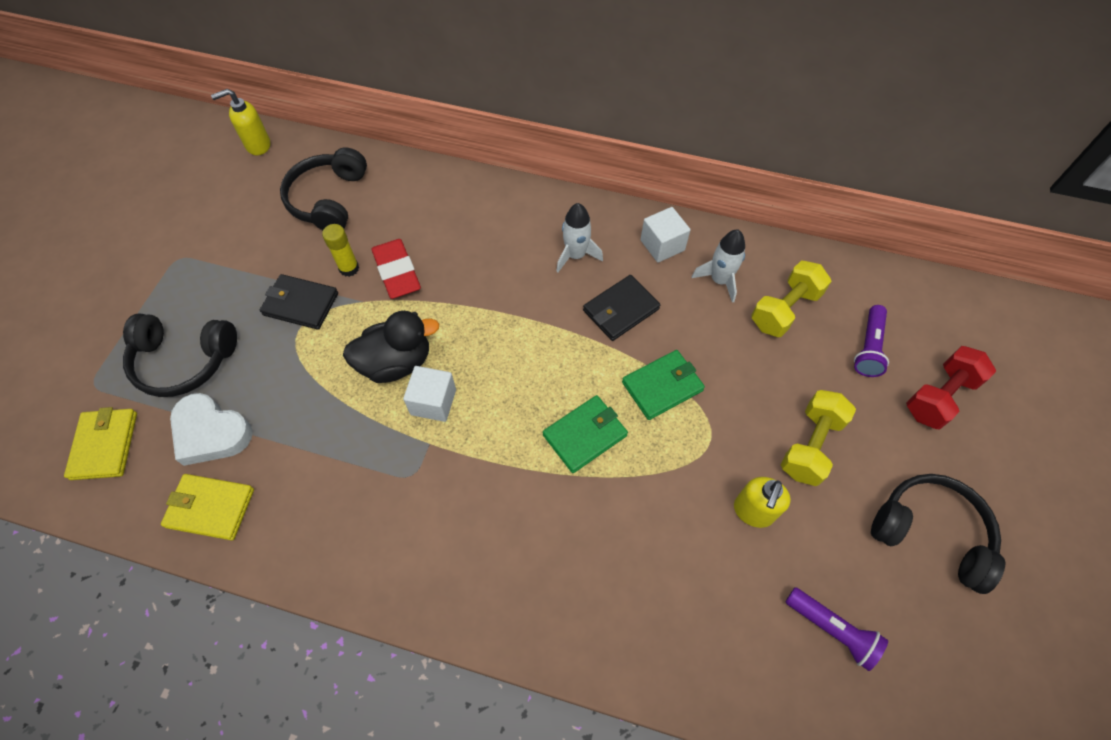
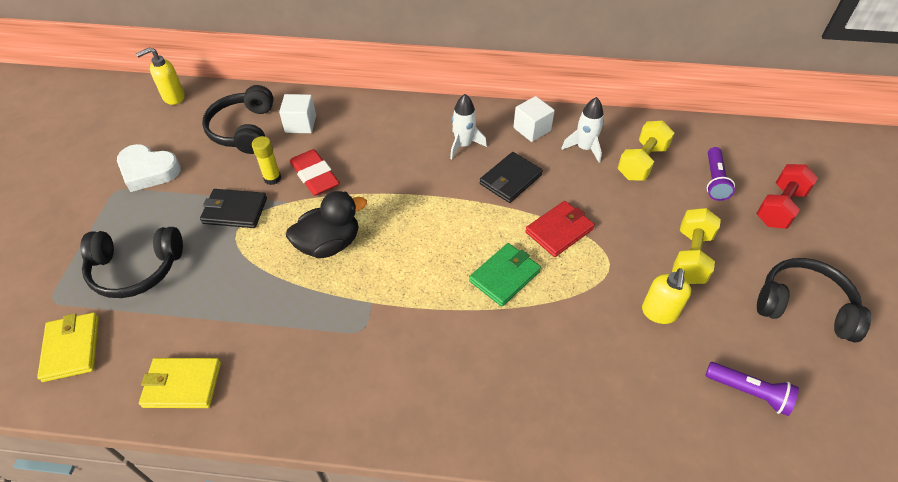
camera: 10 degrees left, 10 degrees down
(211, 432) = (171, 323): white heart -> white heart (148, 171)
(433, 402) = (368, 270): white cube -> white cube (300, 124)
(662, 386) = (559, 230): green wallet -> red wallet

